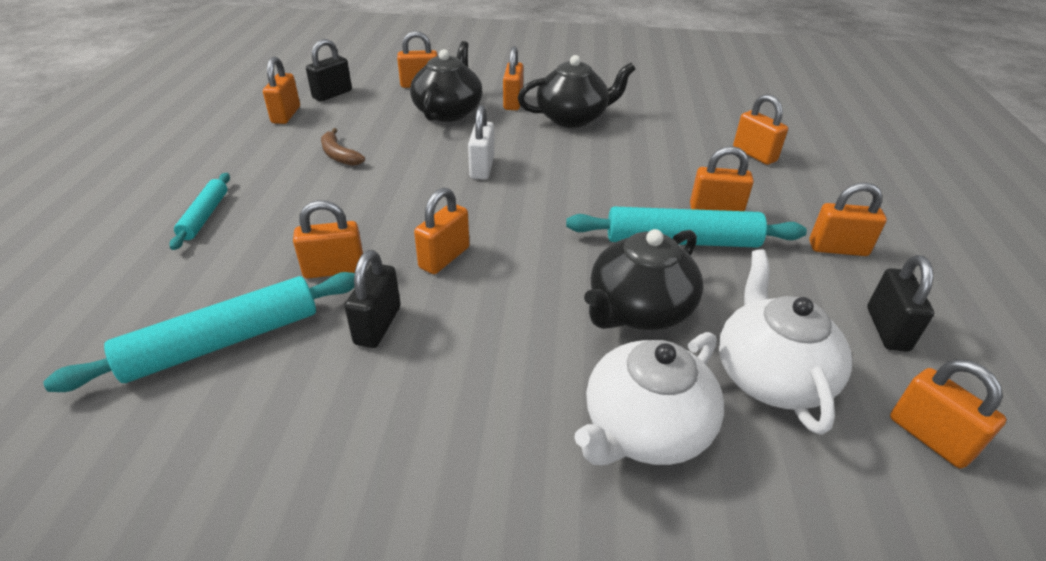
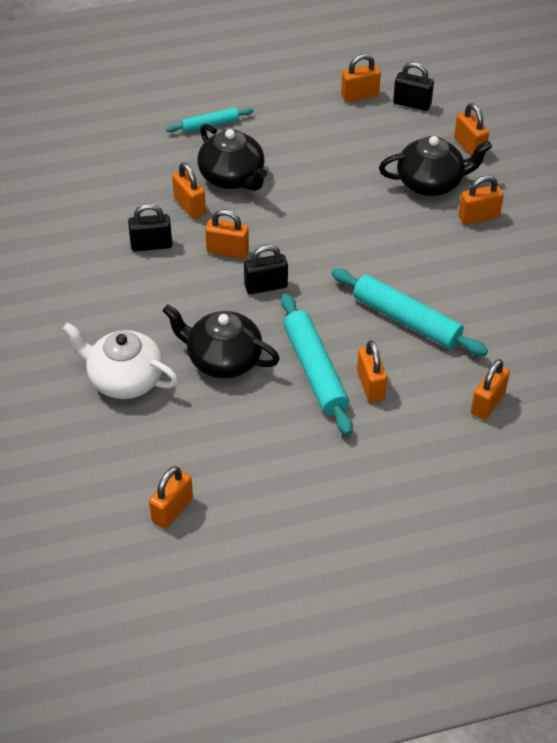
camera: 70 degrees right, 10 degrees up
(223, 342) = (110, 191): turquoise rolling pin -> turquoise rolling pin (406, 320)
(339, 155) = (319, 150): brown banana -> none
(482, 168) = (350, 233): white padlock -> none
(573, 118) = (475, 265): black teapot -> black teapot (232, 177)
(770, 375) = (192, 432): white teapot -> none
(838, 249) = (357, 467): orange padlock -> none
(887, 329) = (267, 494): black padlock -> black padlock (266, 286)

